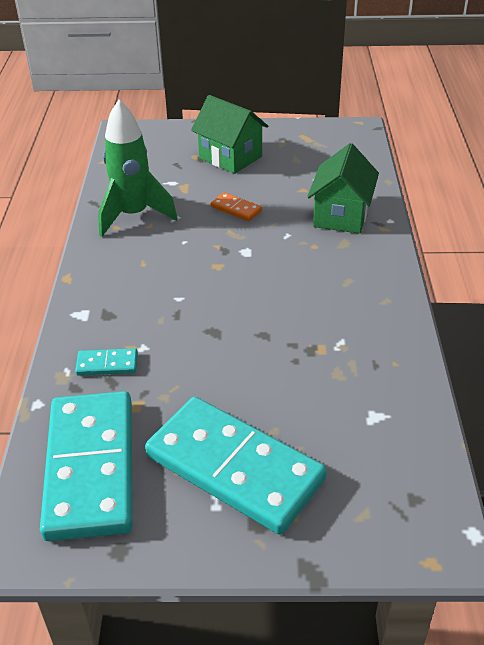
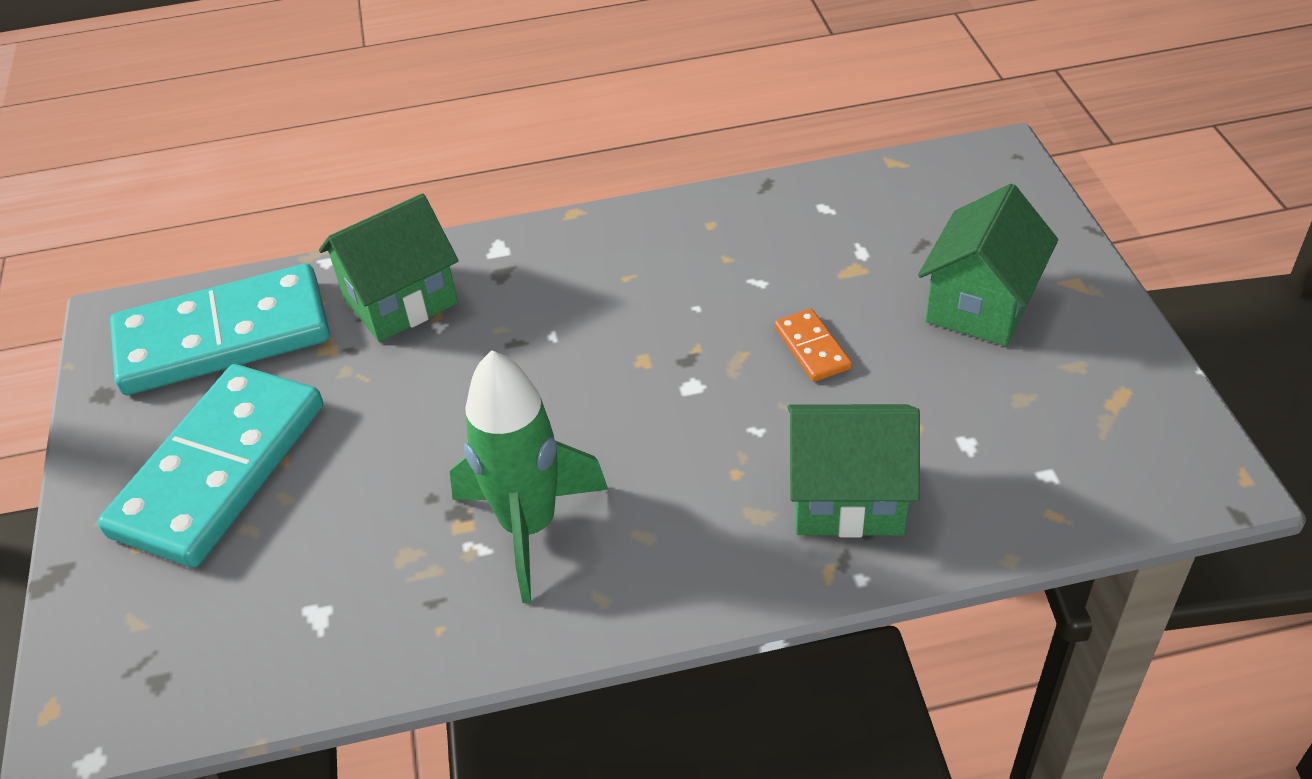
camera: 80 degrees right, 5 degrees up
(107, 364) = (400, 301): turquoise domino -> green house
(133, 215) = (746, 235): green rocket -> green rocket (529, 527)
(236, 209) = (812, 348): orange domino -> orange domino turned 45 degrees counterclockwise

